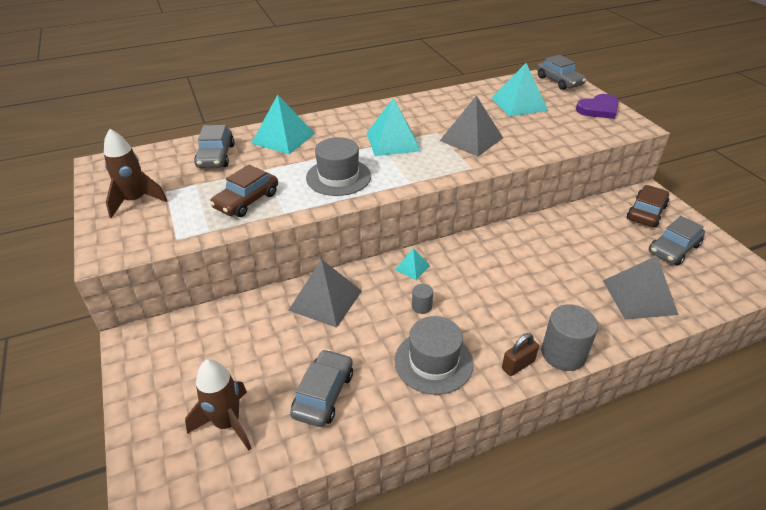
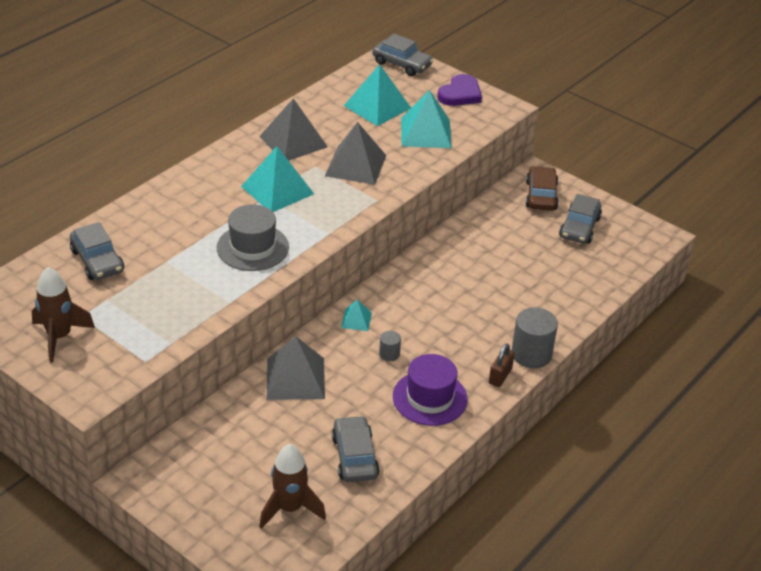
camera: 30 degrees left, 0 degrees up
(246, 201) = (180, 301): brown car -> none
(283, 138) = (154, 218): turquoise pyramid -> turquoise pyramid (426, 133)
(433, 362) = (430, 398): grey hat -> purple hat
(639, 297) = (569, 284): grey pyramid -> grey pyramid (293, 141)

